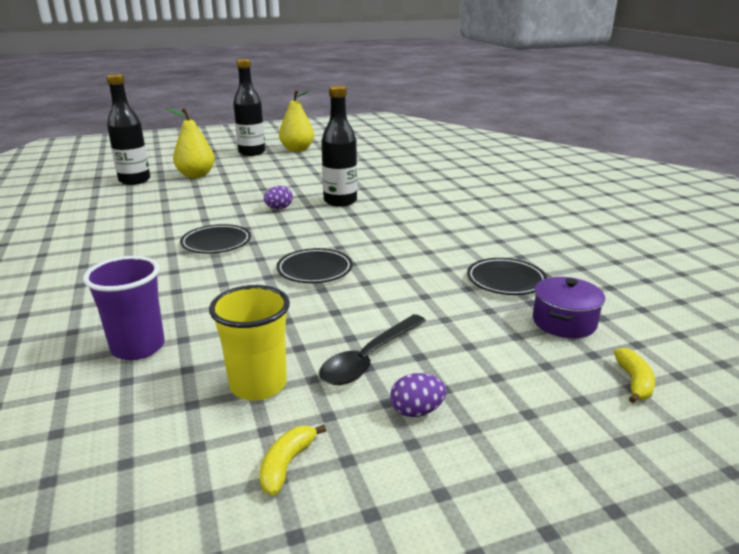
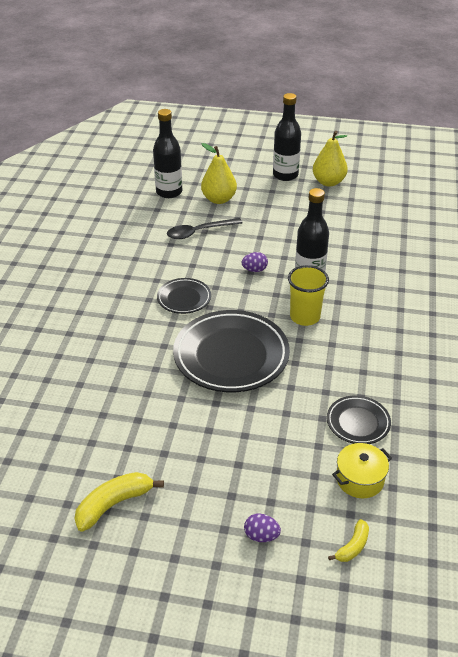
camera: 30 degrees right, 15 degrees up
(138, 347) = (86, 385): purple cup -> none
(258, 385) = (132, 444): yellow cup -> yellow cup (305, 317)
(287, 464) = (114, 504): yellow banana -> yellow banana, size x1.71
(315, 270) = (231, 355): black plate -> black plate, size x1.97
(369, 358) = (207, 452): black spoon -> black spoon (199, 232)
(416, 411) = (203, 503): purple egg -> purple egg (261, 536)
(564, 322) = (359, 479): purple pot -> yellow pot

